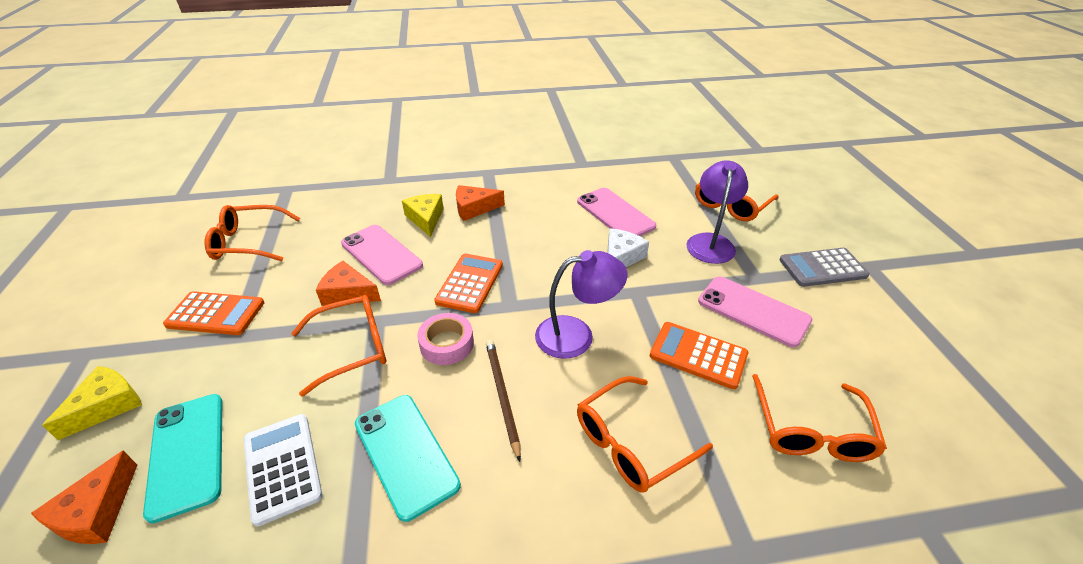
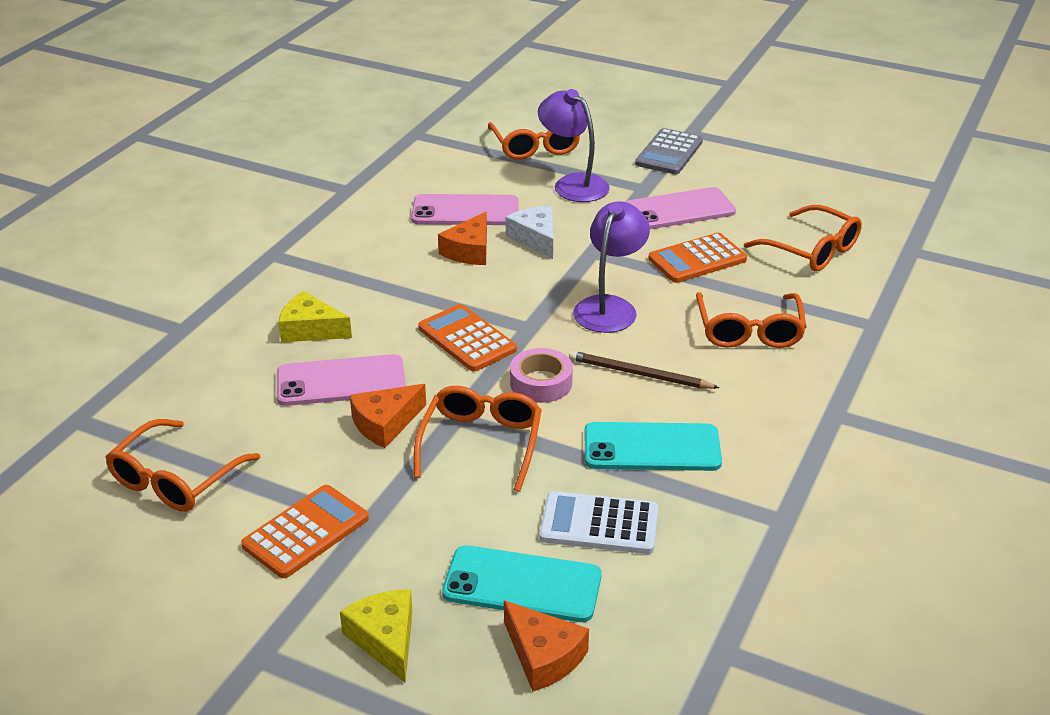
camera: 55 degrees left, 5 degrees down
(474, 208) = (336, 290): orange cheese -> orange cheese (469, 250)

